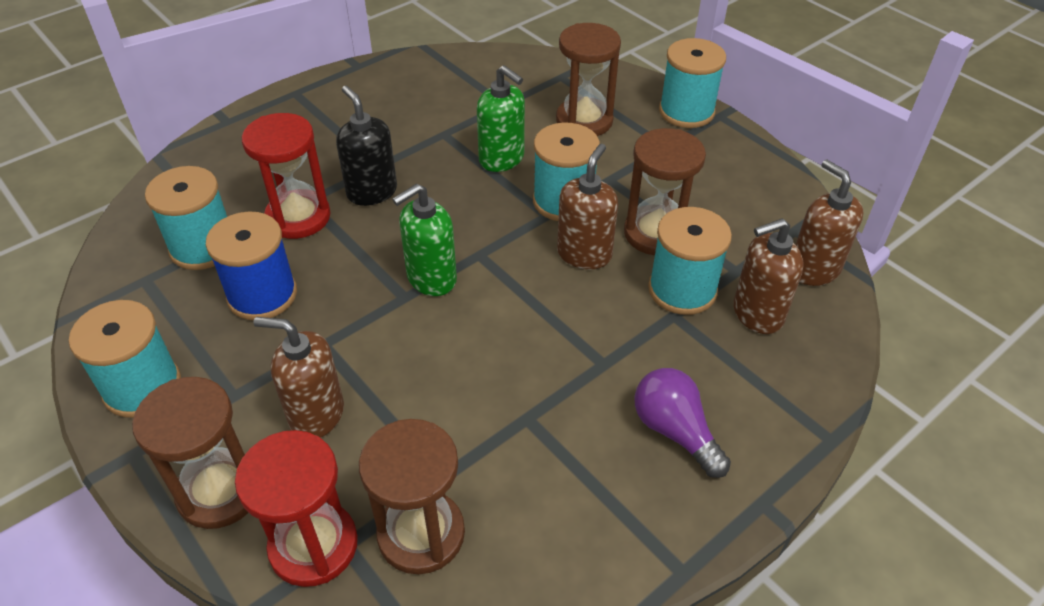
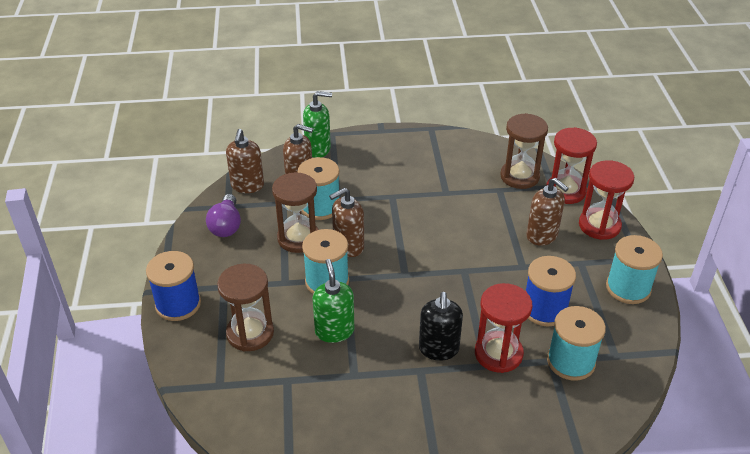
camera: 145 degrees left, 5 degrees down
(220, 491) = (599, 225): brown hourglass -> red hourglass
(431, 278) = (442, 273): green soap dispenser -> green soap dispenser (318, 149)
(675, 431) = (389, 161): purple light bulb -> purple light bulb (226, 225)
(686, 111) = (178, 304): turquoise spool -> blue spool

